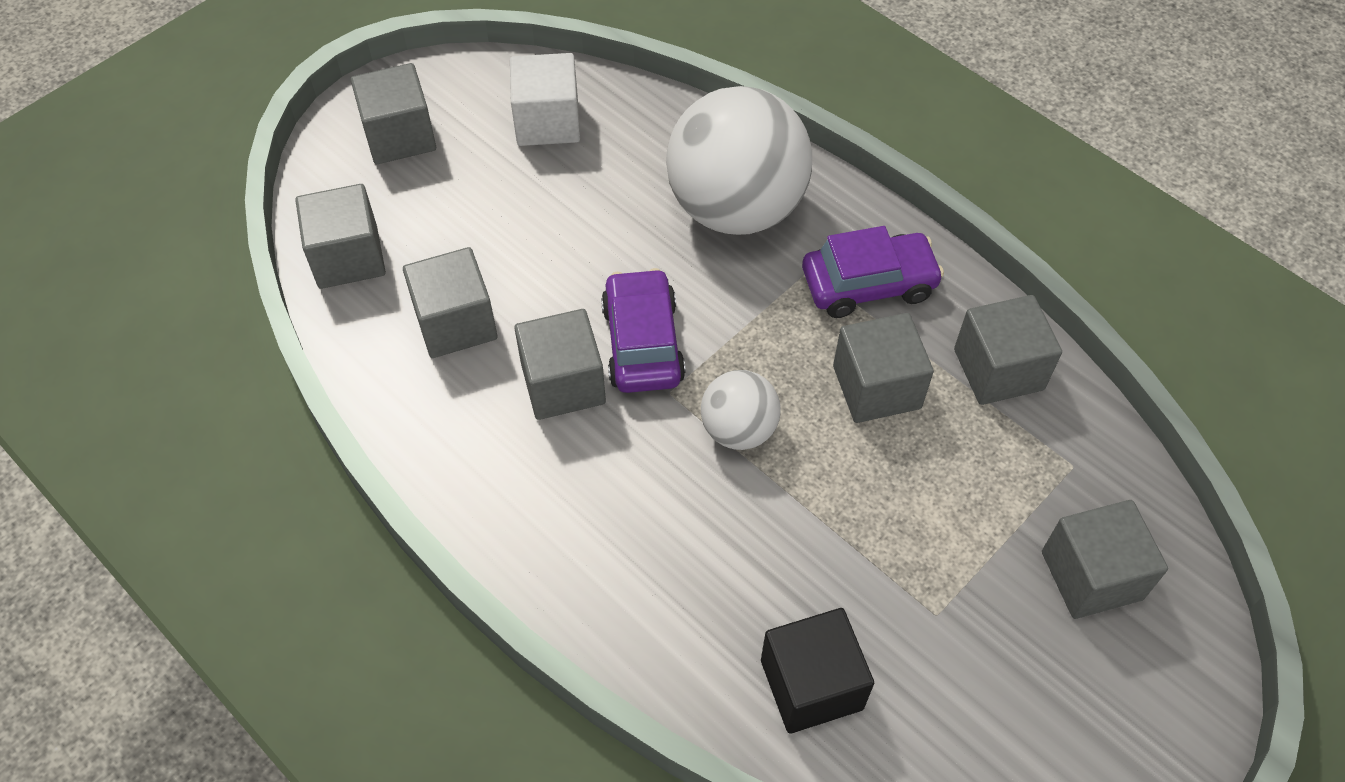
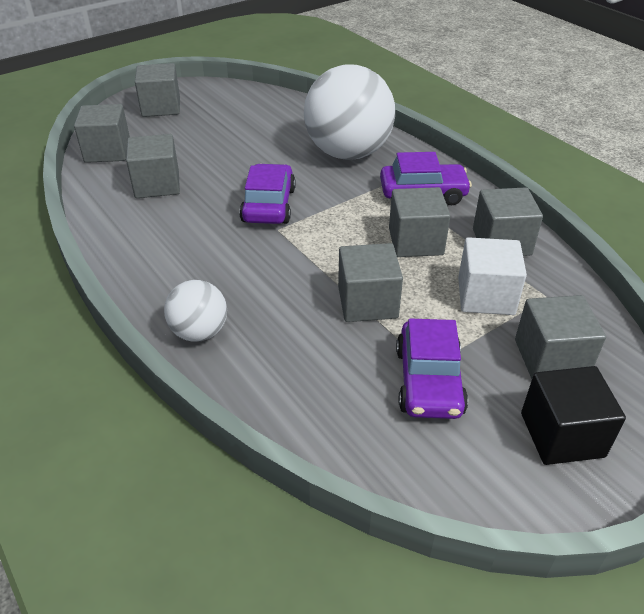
camera: 10 degrees right, 15 degrees down
(547, 122) = (248, 109): white cube -> white cube (486, 296)
(563, 383) = (211, 218): grey cube -> grey cube (367, 302)
(738, 429) = (317, 252): white ball -> white ball (199, 332)
(811, 684) = (325, 394): black cube -> black cube (562, 435)
(940, 641) = (428, 381): none -> purple car

